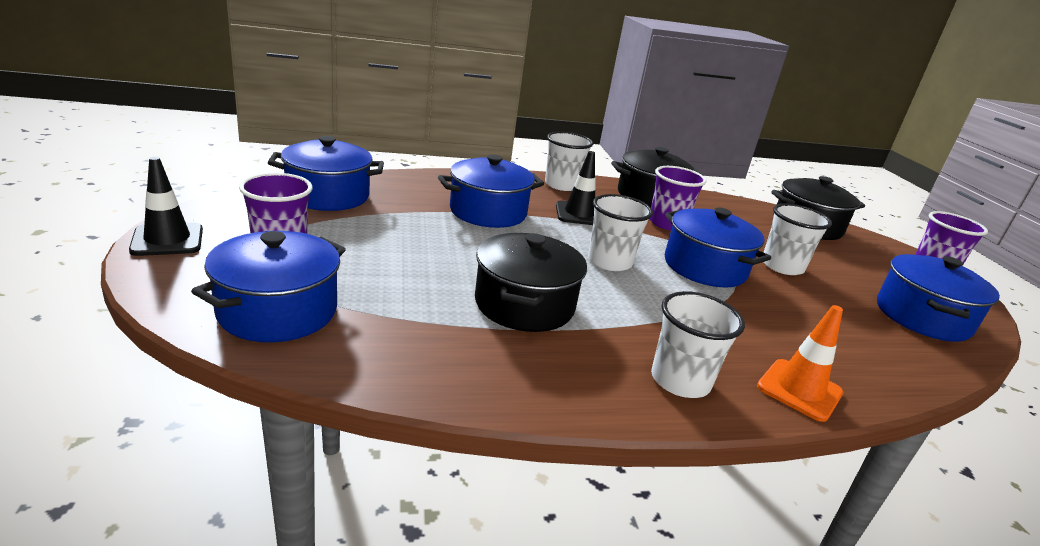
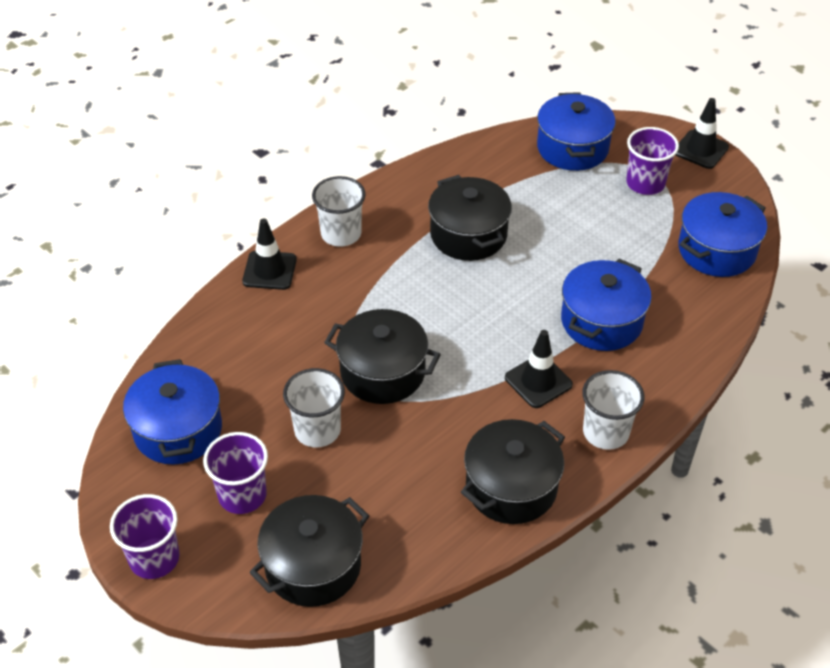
camera: 150 degrees right, 20 degrees up
(609, 261) = (457, 322): white cup -> none
(667, 223) = (456, 432): purple cup -> purple cup (242, 495)
(705, 267) = (382, 372): blue pot -> black pot
(799, 390) = (269, 270): orange traffic cone -> black traffic cone

